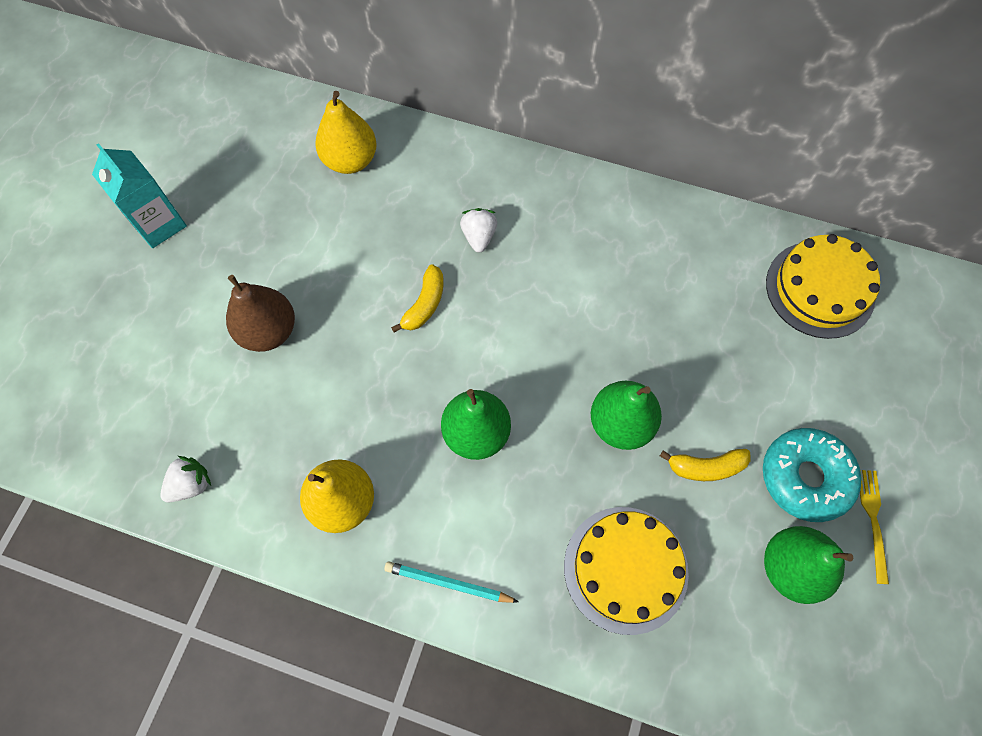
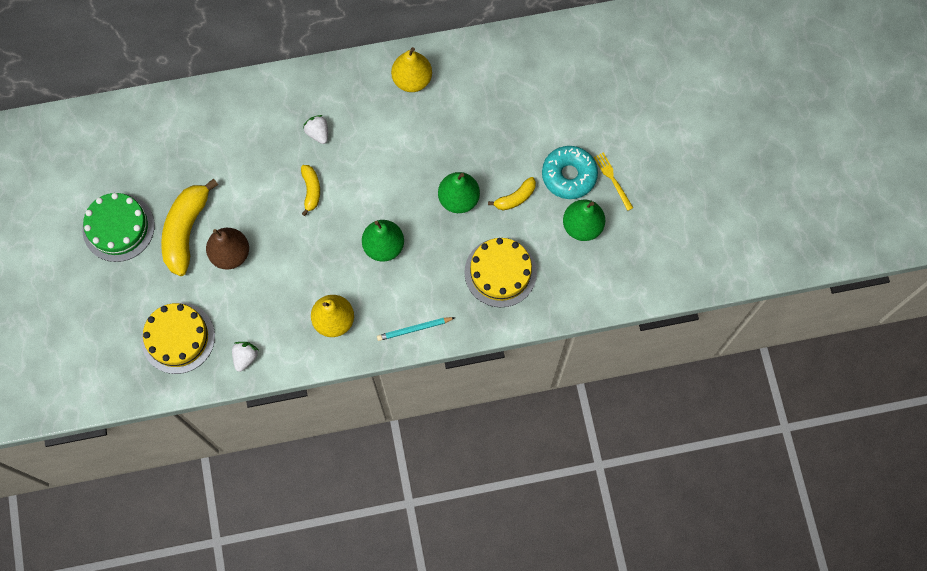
camera: 30 degrees left, 5 degrees up
(159, 224) = (118, 227): turquoise carton -> green cake
(235, 271) = (186, 230): none -> yellow banana
(350, 160) = (209, 125): yellow pear -> yellow pear (412, 80)
(820, 289) = (529, 63): yellow cake -> yellow cake (178, 338)

